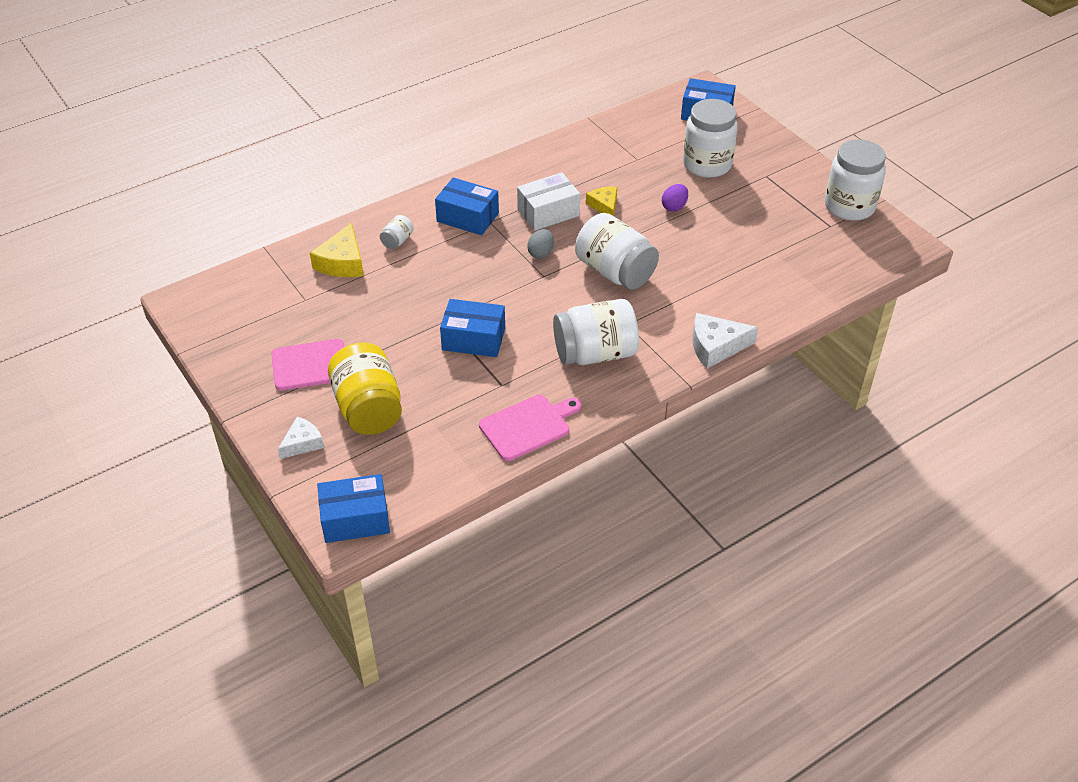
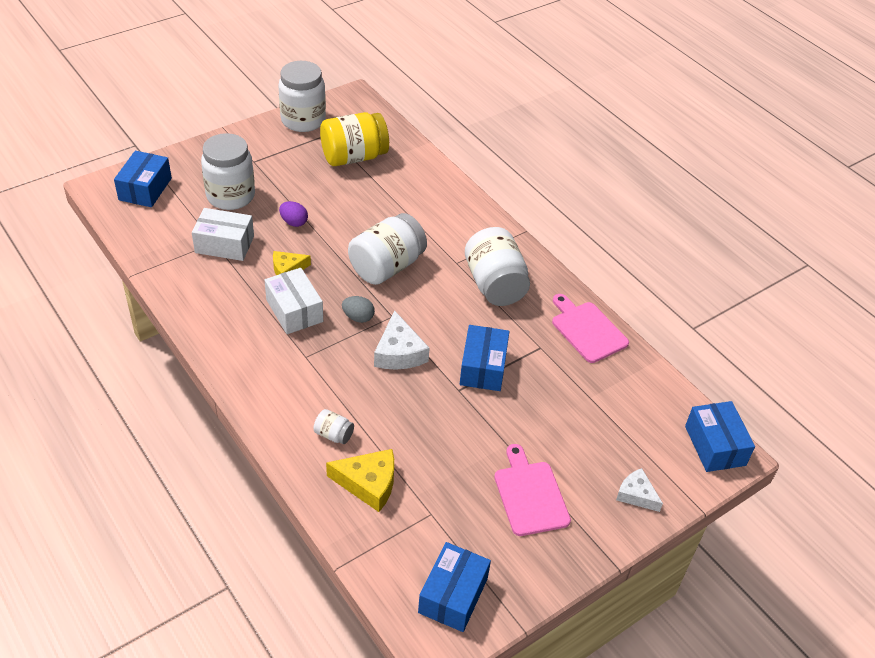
camera: 95 degrees left, 0 degrees up
(368, 408) = (583, 445): yellow jar -> yellow jar (354, 157)
(467, 217) = (297, 375): blue box -> blue box (453, 595)
(635, 165) = (224, 244): none -> white box
(716, 346) = (480, 212): white cheese -> white cheese (399, 352)

